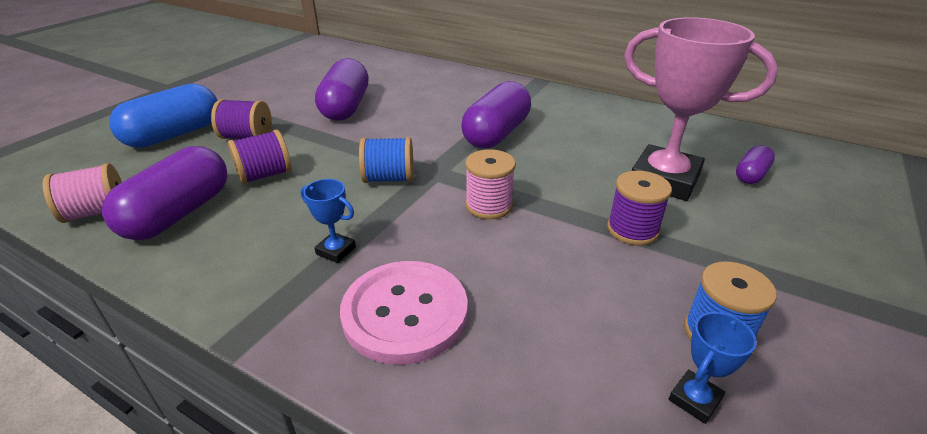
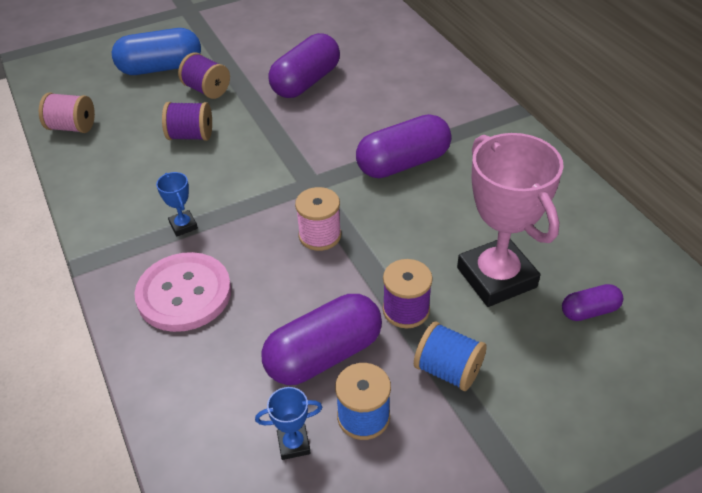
camera: 35 degrees right, 10 degrees up
(179, 213) = (116, 149): purple capsule -> purple capsule (324, 355)
(389, 178) = (272, 176): blue spool -> blue spool (448, 370)

